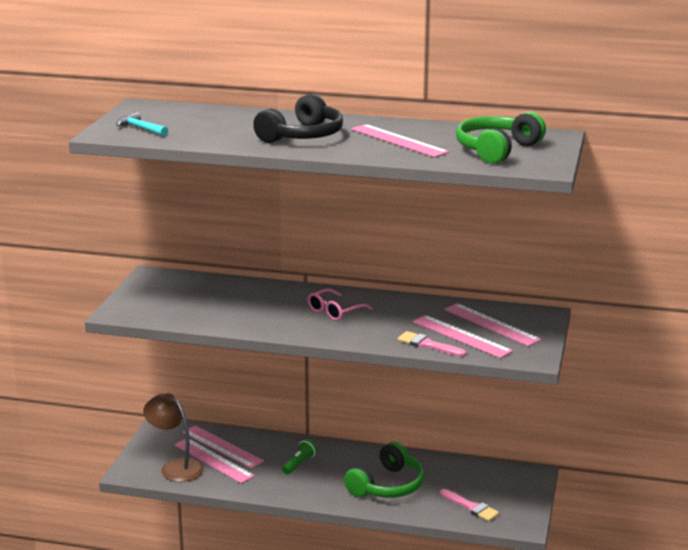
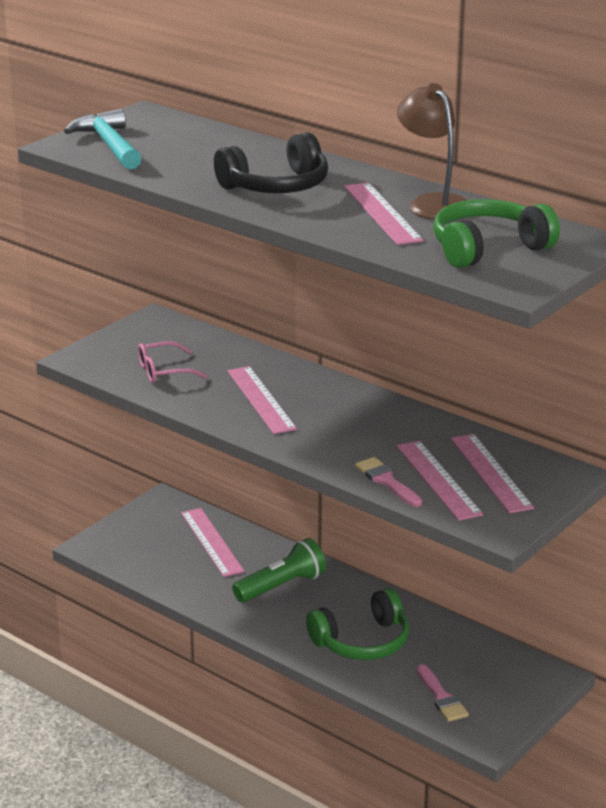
camera: 25 degrees right, 5 degrees up
(141, 129) = (109, 145): turquoise hammer -> turquoise hammer, size x1.65
(175, 467) = (143, 553): brown lamp -> brown lamp (433, 203)
(213, 460) = (190, 556): pink ruler -> pink ruler (261, 399)
(299, 464) = (281, 586): green flashlight -> green flashlight, size x1.68
(335, 311) = (317, 411): pink glasses -> pink glasses (164, 371)

